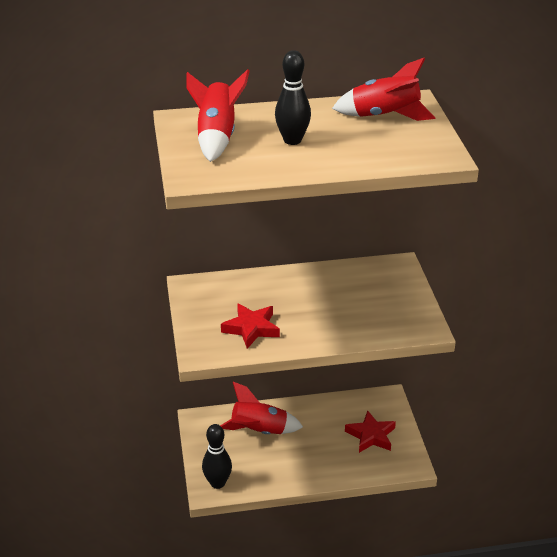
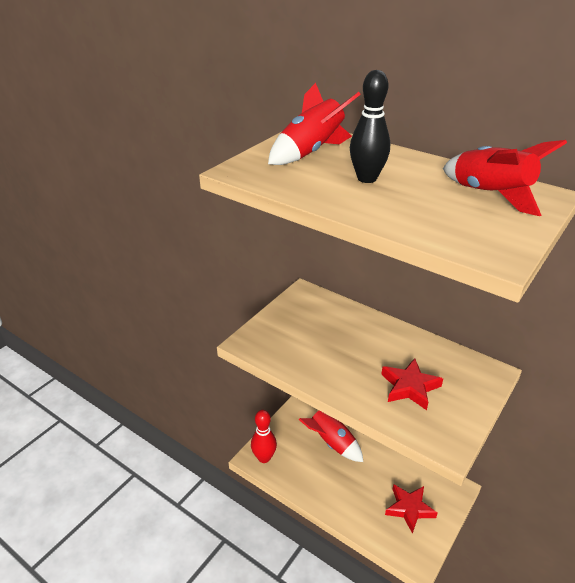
camera: 45 degrees right, 0 degrees up
(217, 483) = (264, 458): black bowling pin -> red bowling pin
(251, 328) = (303, 348): red star -> red star (409, 387)

